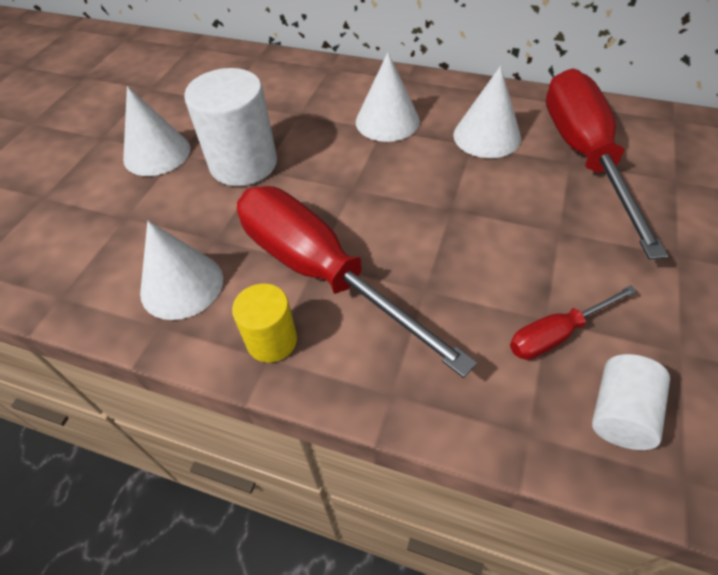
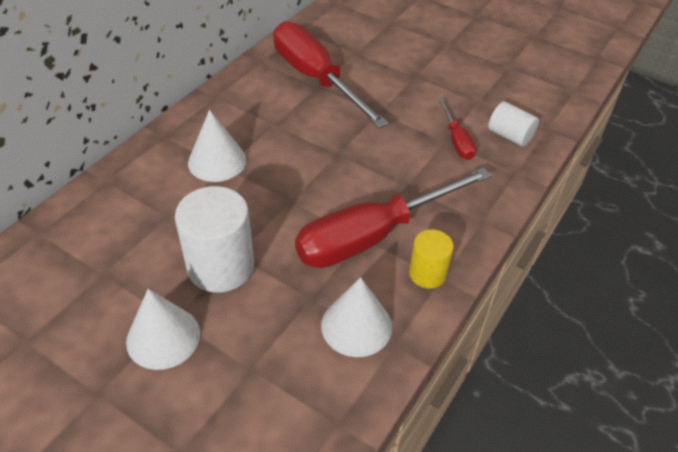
camera: 80 degrees left, 5 degrees down
(487, 136) = (269, 114): white cone -> none
(583, 156) = (316, 78): red screwdriver -> red screwdriver turned 45 degrees clockwise

